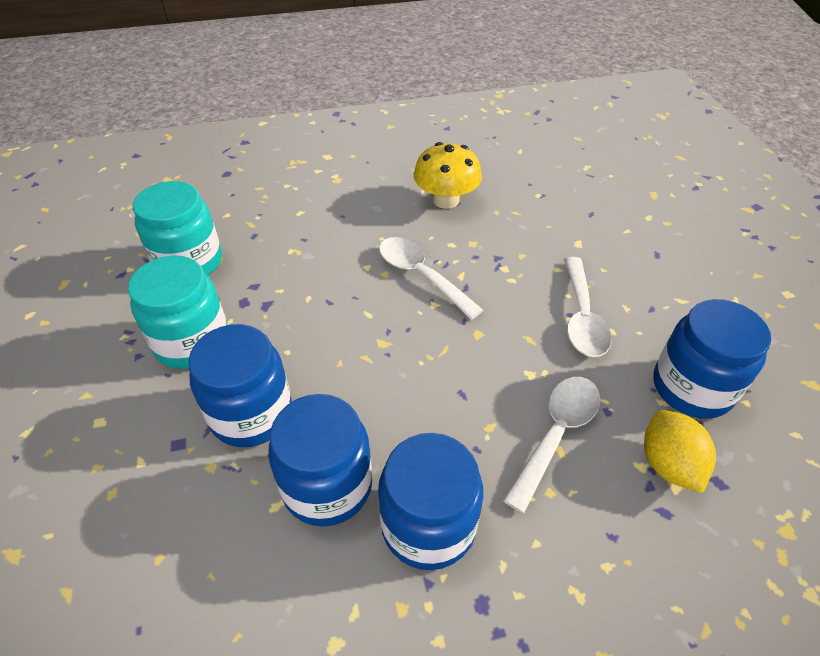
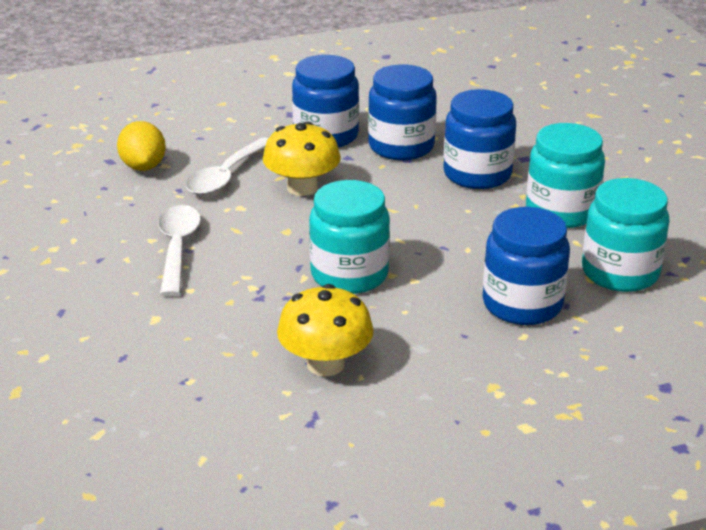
camera: 175 degrees right, 15 degrees down
(421, 275) = (349, 274): white spoon -> turquoise jar
(462, 403) = (302, 188): none -> yellow mushroom
(692, 387) = (96, 206): blue jar -> blue jar (522, 304)

